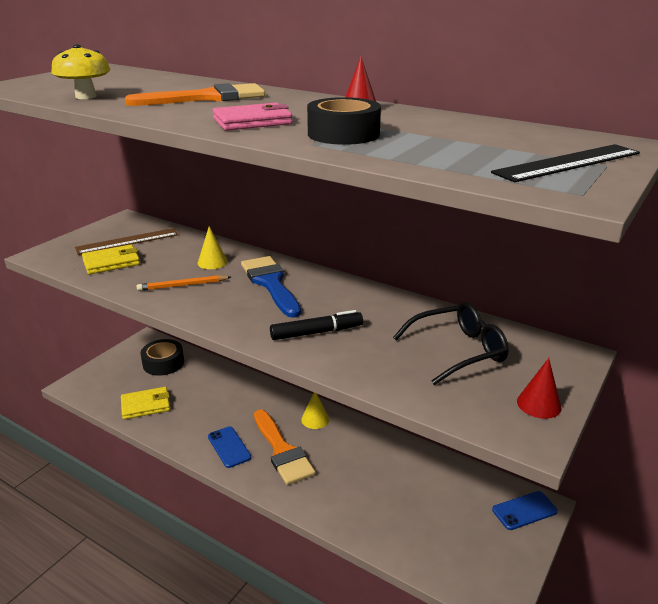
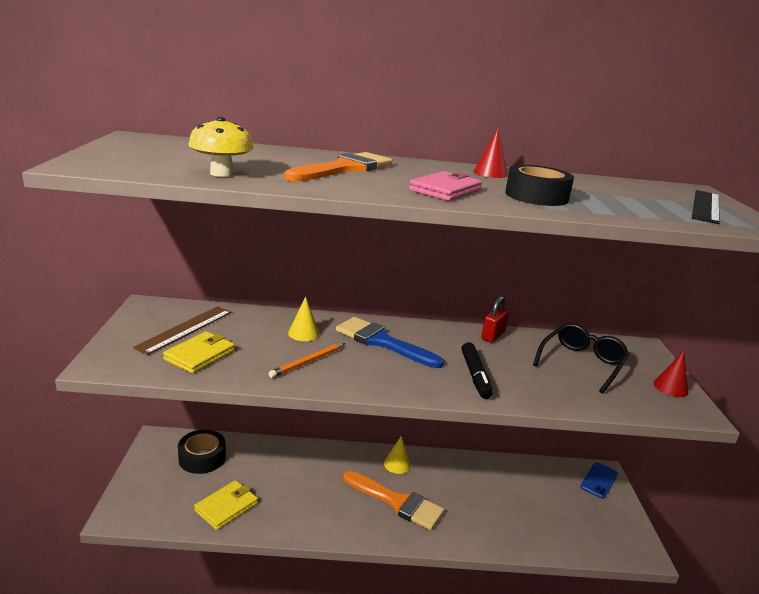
camera: 35 degrees left, 5 degrees down
(229, 447) = (349, 517): blue phone -> none
(316, 332) = (475, 376): black marker -> black marker turned 135 degrees clockwise
(393, 301) = (493, 335): none -> red padlock

